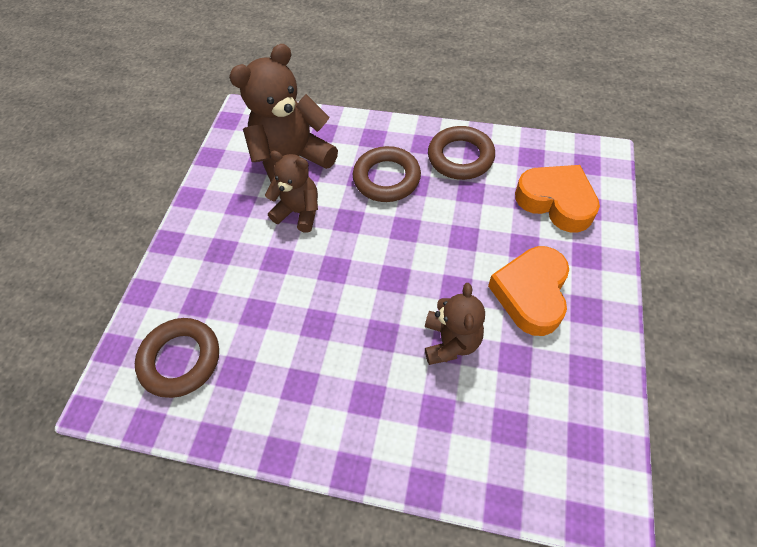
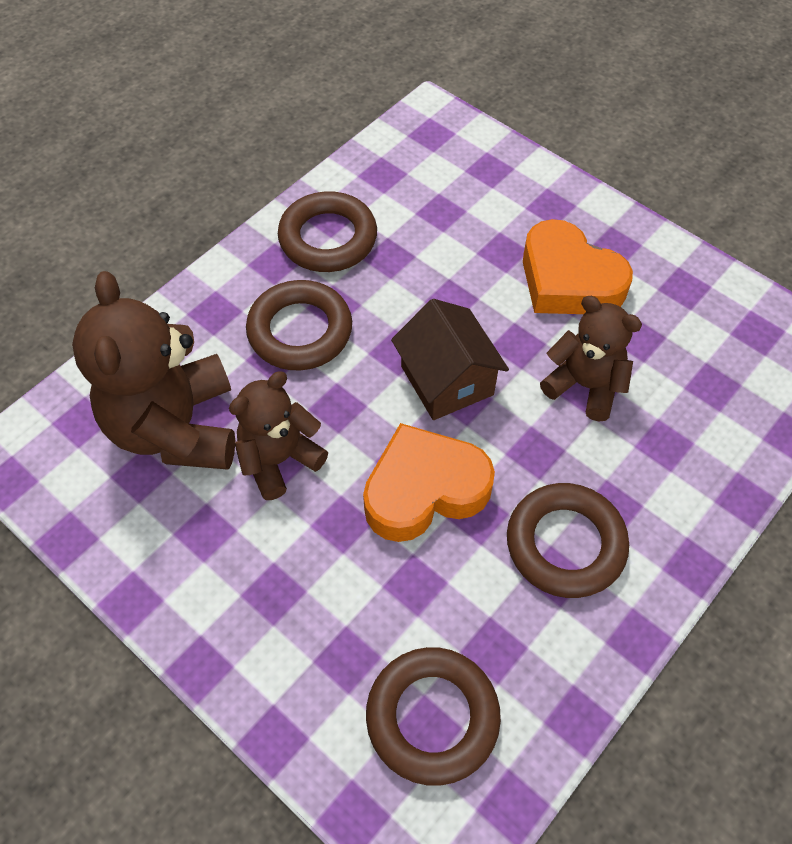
camera: 65 degrees left, 0 degrees up
(324, 381) = (565, 544): none -> brown ring
(401, 263) = (447, 380): none -> brown house
(556, 202) = (463, 190): orange heart -> orange heart (424, 490)

